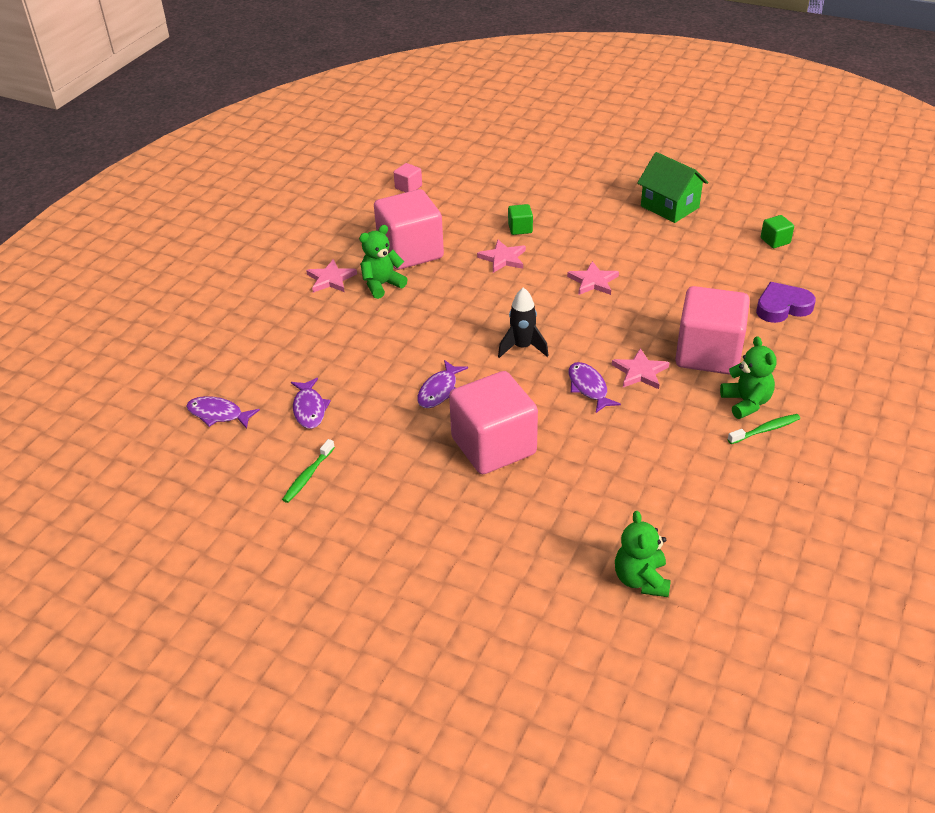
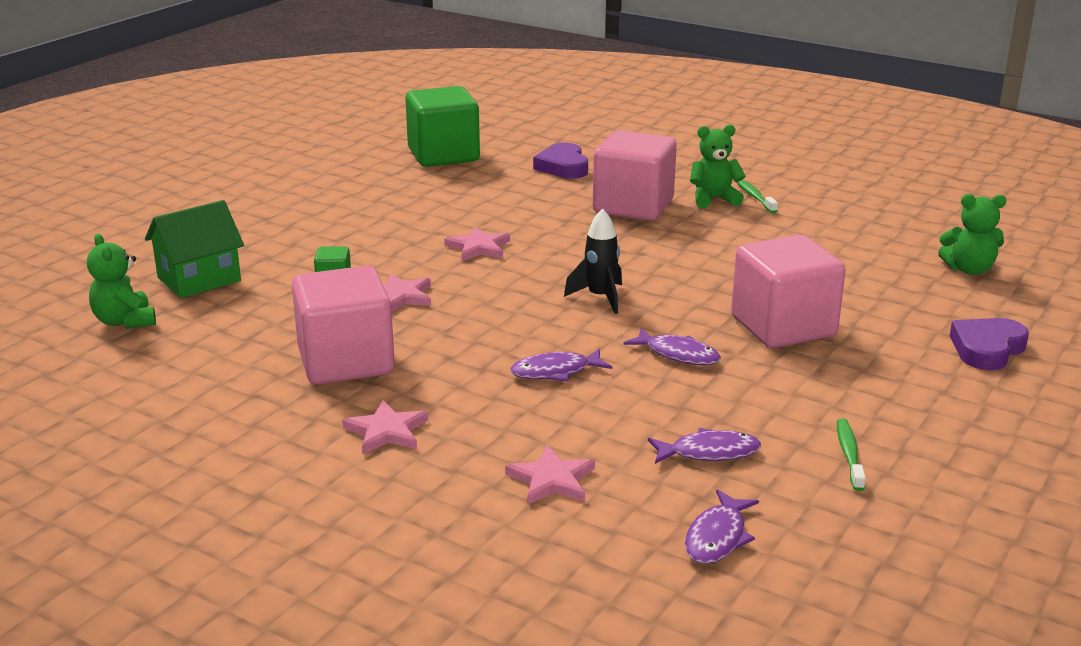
camera: 85 degrees left, 15 degrees down
(308, 476) = (849, 454): green toothbrush -> green toothbrush turned 120 degrees counterclockwise
(382, 285) = (423, 387): green teddy bear -> green teddy bear (125, 321)
(408, 187) = (156, 356): pink cube -> none
(475, 572) = (987, 349): none -> purple heart
(588, 387) = (682, 267): purple fish -> purple fish (555, 372)
(640, 372) = (658, 240): pink star -> pink star (551, 480)
(669, 207) = (342, 193): green house -> green house (199, 279)
(775, 241) = (443, 155): green cube -> green cube, size x2.39

